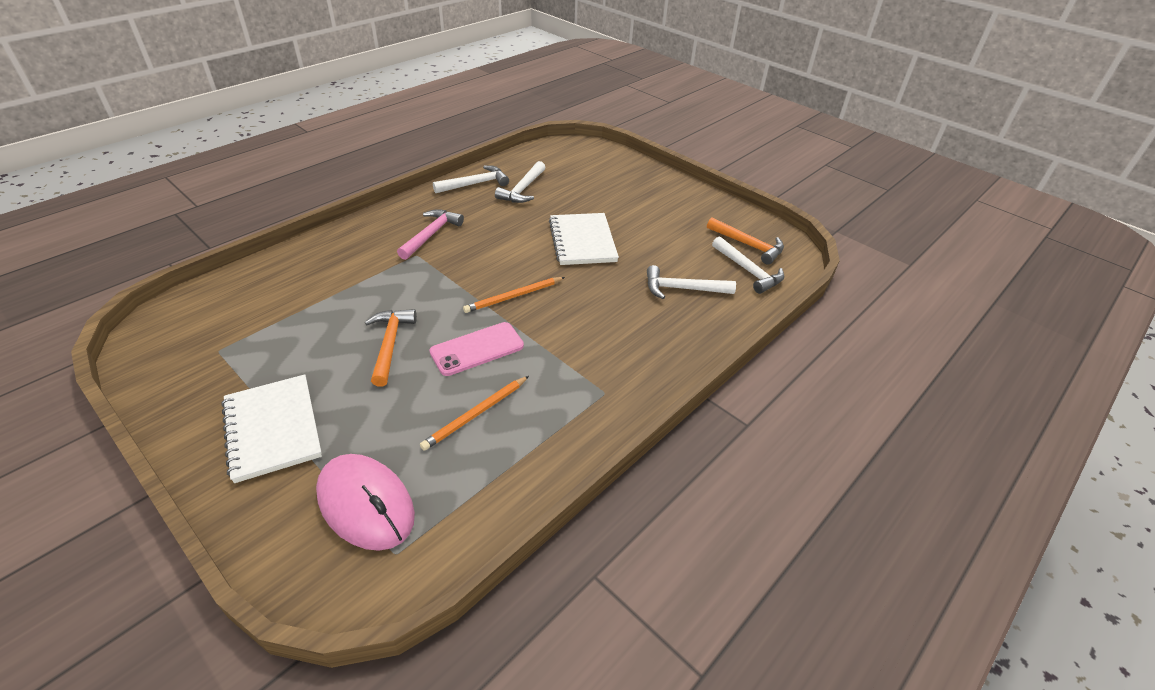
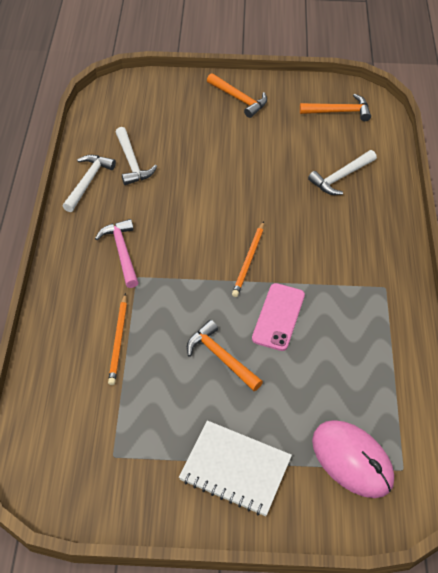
camera: 40 degrees left, 10 degrees up
(366, 504) = (352, 460): pink mouse -> pink mouse turned 45 degrees clockwise
(476, 414) = (336, 359): orange pencil -> orange pencil (118, 340)
(582, 241) = (234, 182): white notebook -> none
(667, 195) = (239, 99): none -> orange hammer
(748, 271) = (362, 134): white hammer -> none

